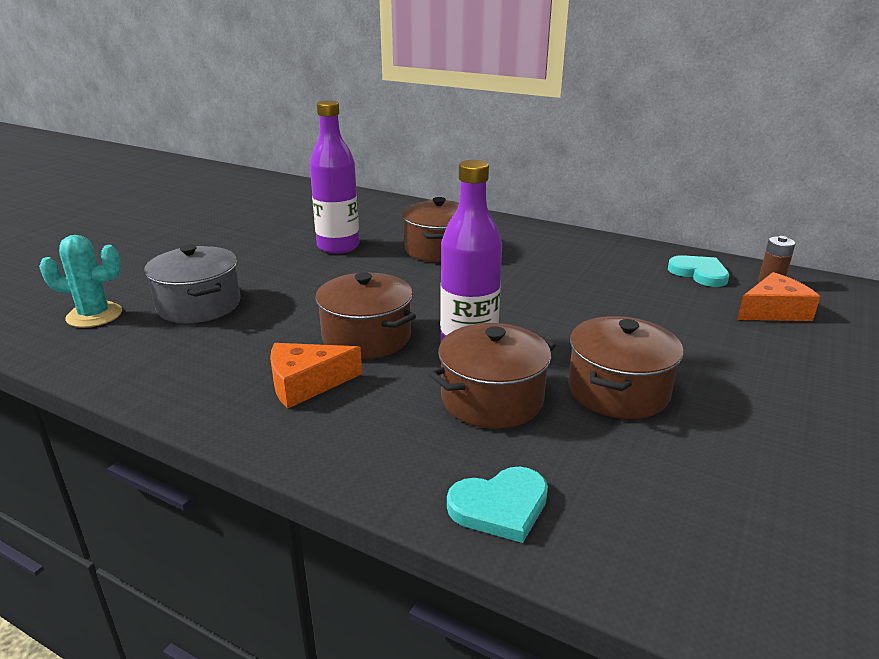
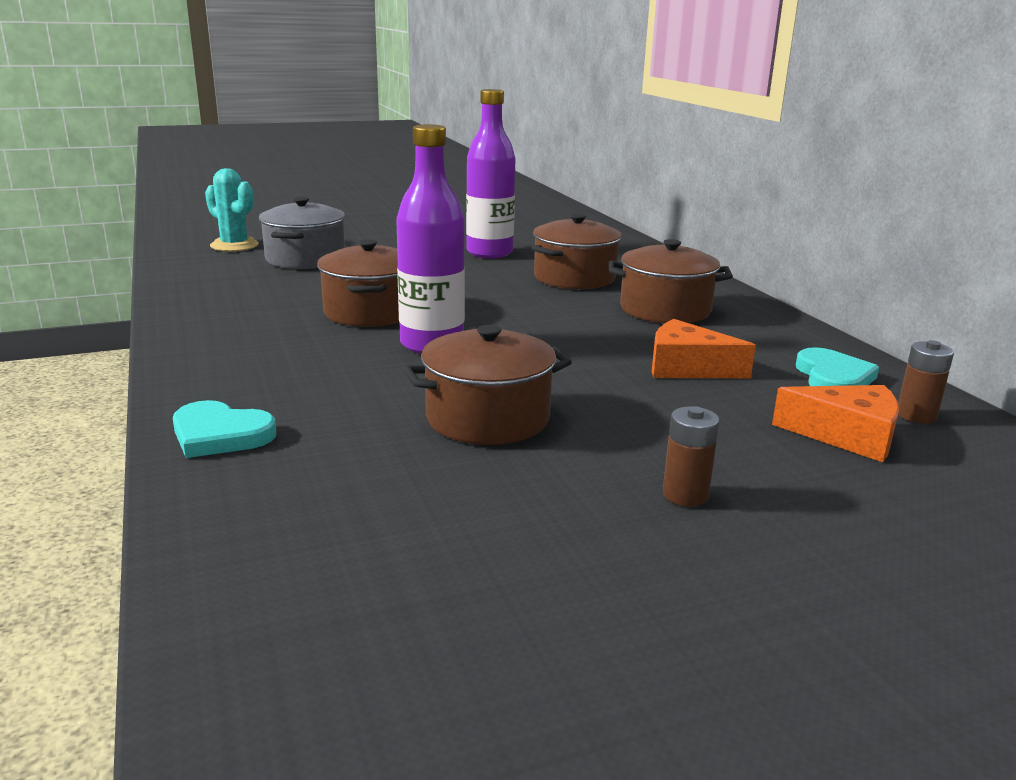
camera: 40 degrees right, 5 degrees down
(306, 384) = (267, 322): orange cheese -> orange cheese (687, 368)
(492, 399) = (368, 380): brown pot -> brown pot (665, 310)
(795, 389) = (685, 495): none -> brown battery

